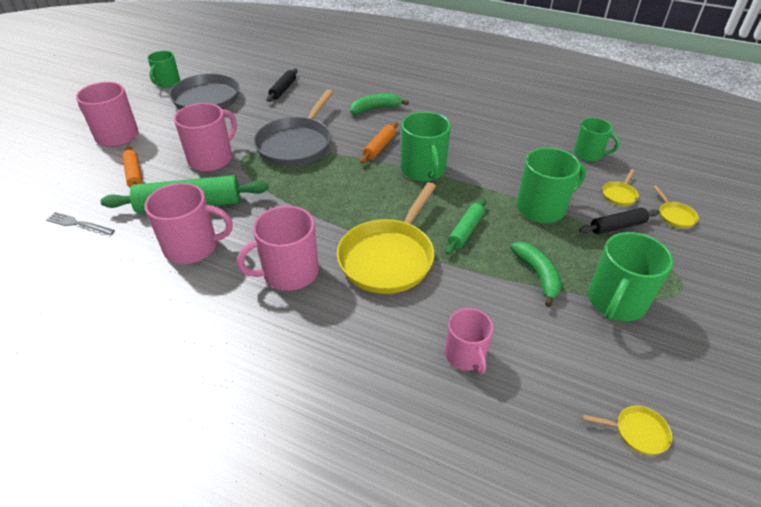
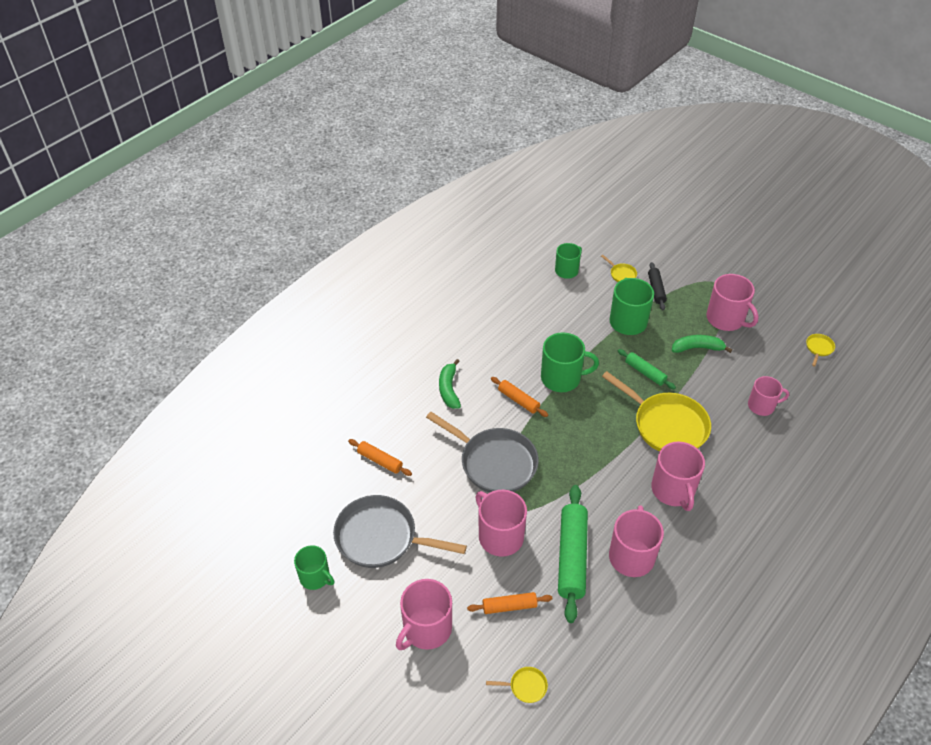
camera: 75 degrees left, 5 degrees up
(78, 224) = (581, 651): grey fork -> none
(283, 89) = (380, 461): black rolling pin -> orange rolling pin
(616, 302) = (726, 319): green mug -> pink mug
(674, 215) = (650, 256): yellow pan -> yellow pan (525, 686)

